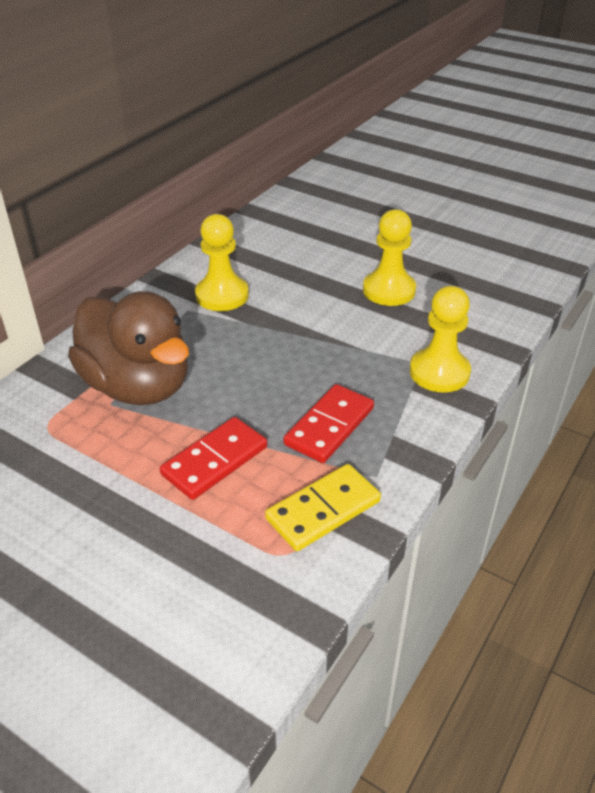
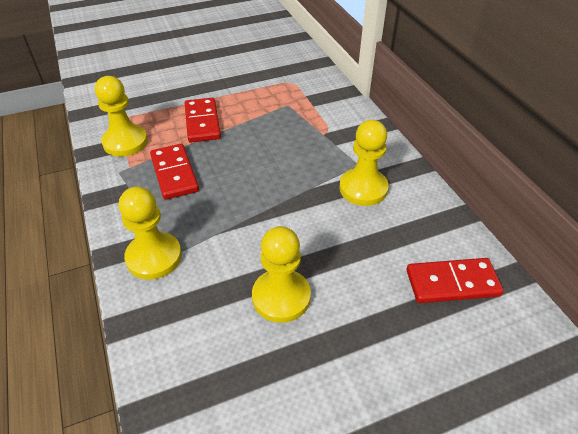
camera: 125 degrees right, 5 degrees up
(138, 386) = (293, 118): brown duck -> none
(287, 229) = (452, 283): none -> red domino
(323, 510) = (125, 142): yellow domino -> yellow pawn

